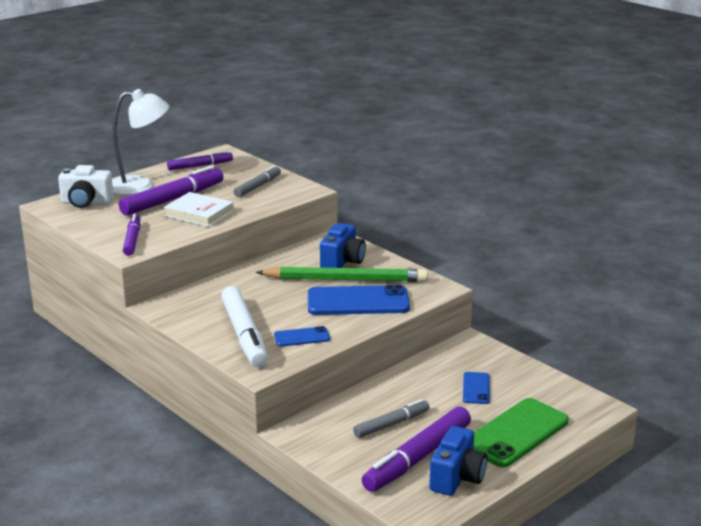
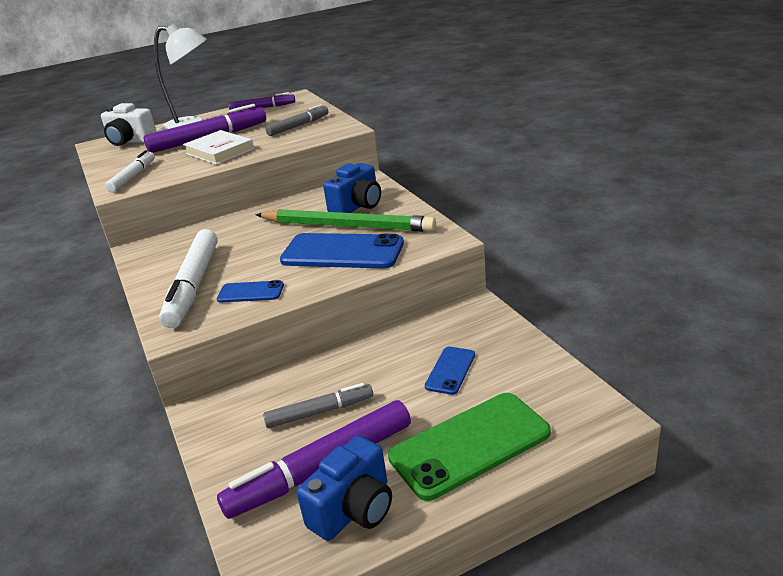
camera: 20 degrees right, 5 degrees up
(132, 240) = (133, 177): purple marker -> white marker

